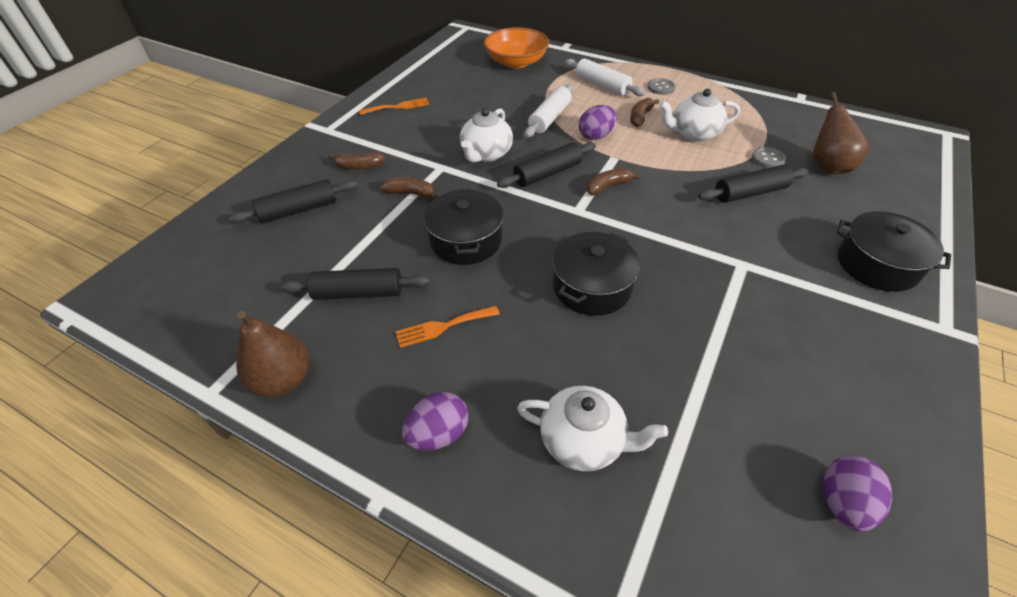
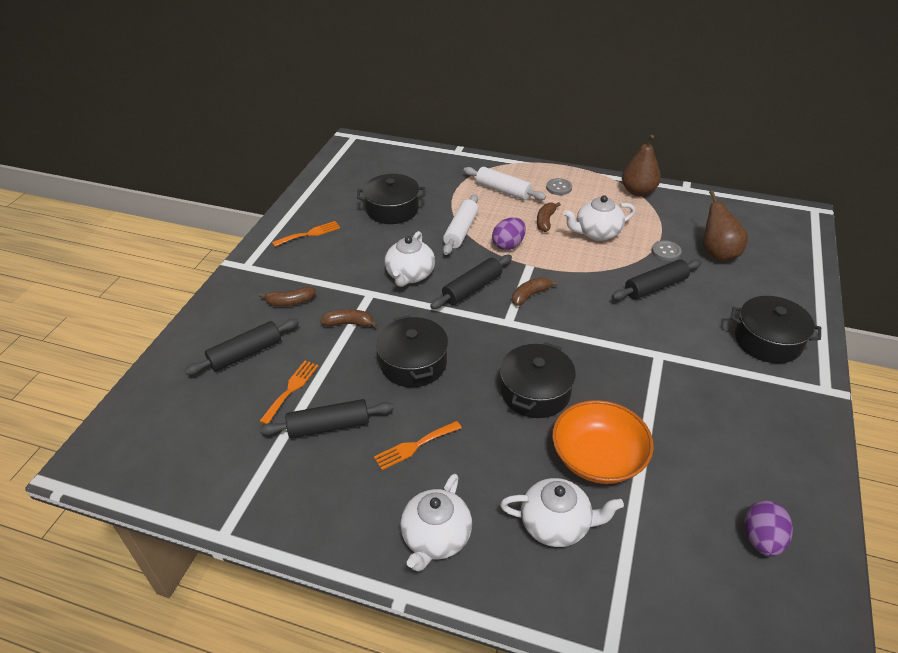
camera: 10 degrees left, 5 degrees down
(283, 380) = (286, 514): brown pear -> brown pear (638, 191)
(332, 250) = (291, 389): none -> orange fork
(438, 434) = (436, 538): purple egg -> white teapot
(485, 93) = (392, 209): none -> black pot
(516, 62) = (414, 172): orange bowl -> orange bowl (598, 457)

